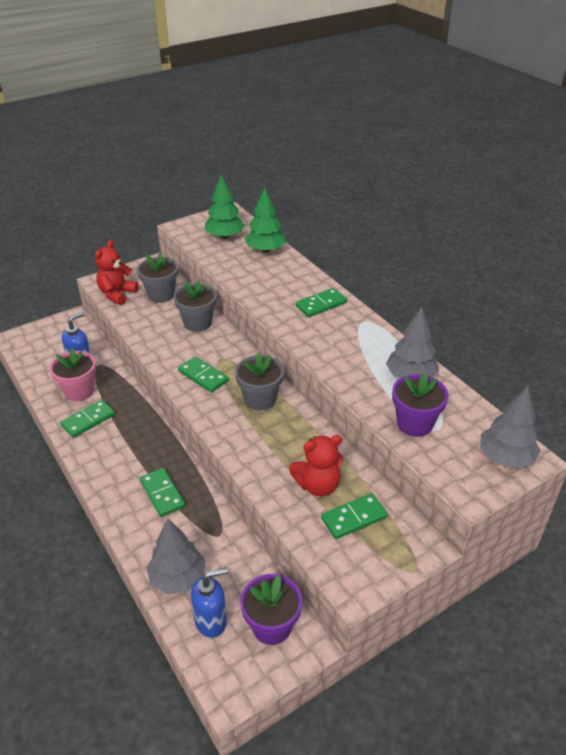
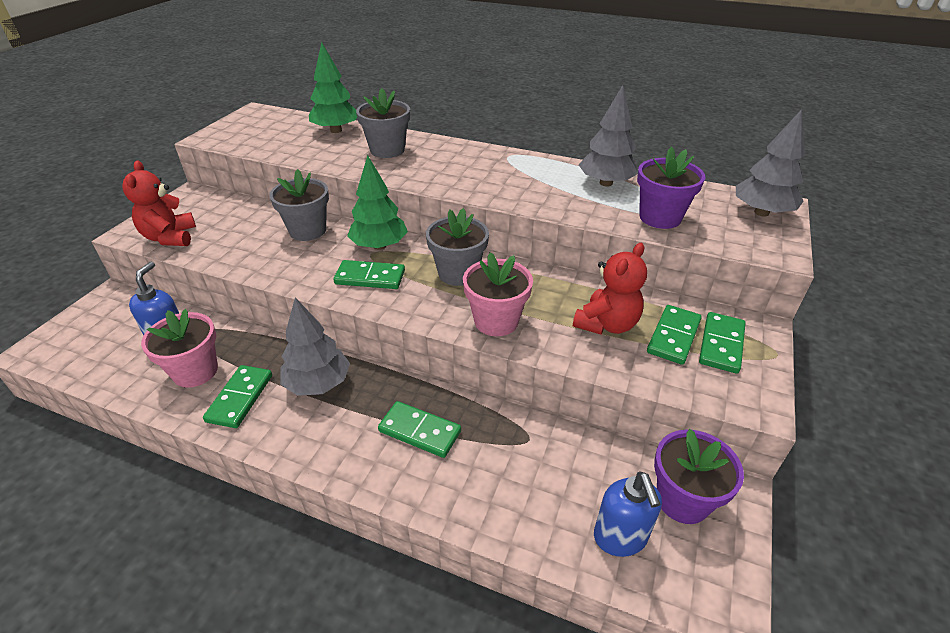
camera: 35 degrees left, 0 degrees up
(161, 295) = (232, 219): grey flower pot -> grey flower pot (387, 150)
(178, 578) = (534, 514): grey tree -> grey tree (318, 383)
(211, 621) = (620, 537): blue soap dispenser -> blue soap dispenser turned 135 degrees clockwise
(225, 236) = (274, 131): green tree -> green tree (379, 246)
(248, 445) = (496, 321): none -> pink flower pot
(321, 304) = (450, 156): green domino -> green domino (721, 344)

